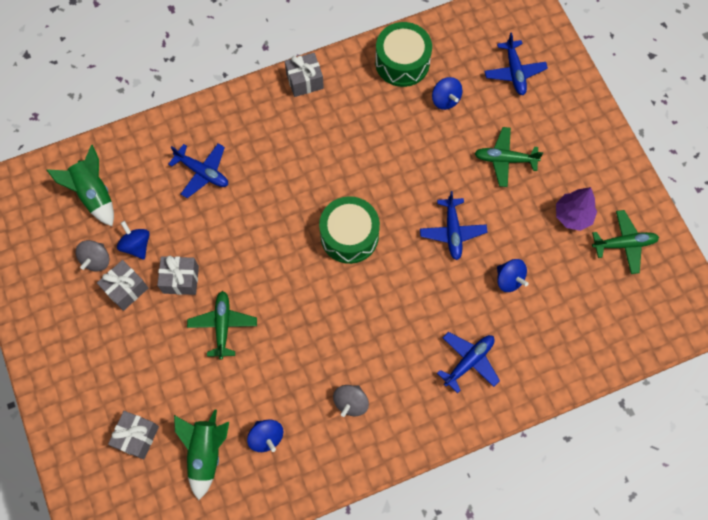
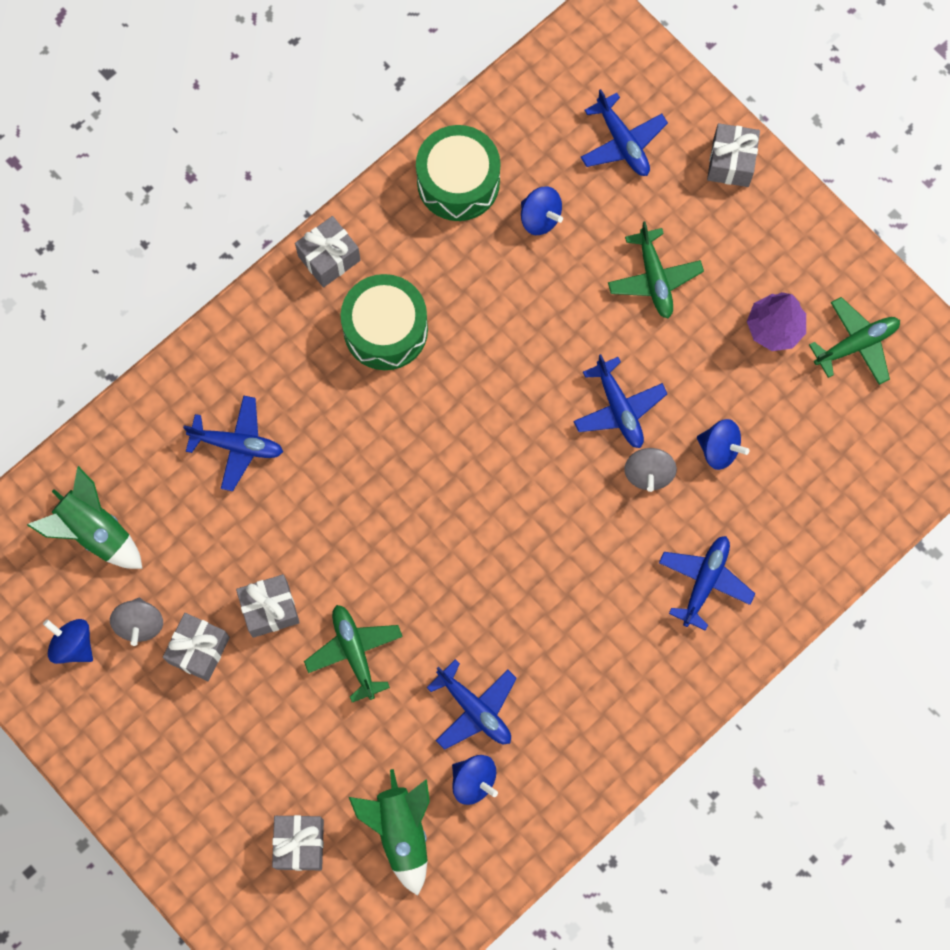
camera: 20 degrees left, 5 degrees up
(136, 245) = (187, 583): blue spinning top -> blue spinning top (73, 645)
(285, 390) = (474, 709): none -> blue plane
(349, 236) = (479, 464): green drum -> green drum (385, 329)
(351, 402) = (568, 694): grey spinning top -> grey spinning top (648, 473)
(505, 159) = (654, 278): green plane -> green plane turned 90 degrees counterclockwise
(580, 106) = (731, 162): none -> grey gift

